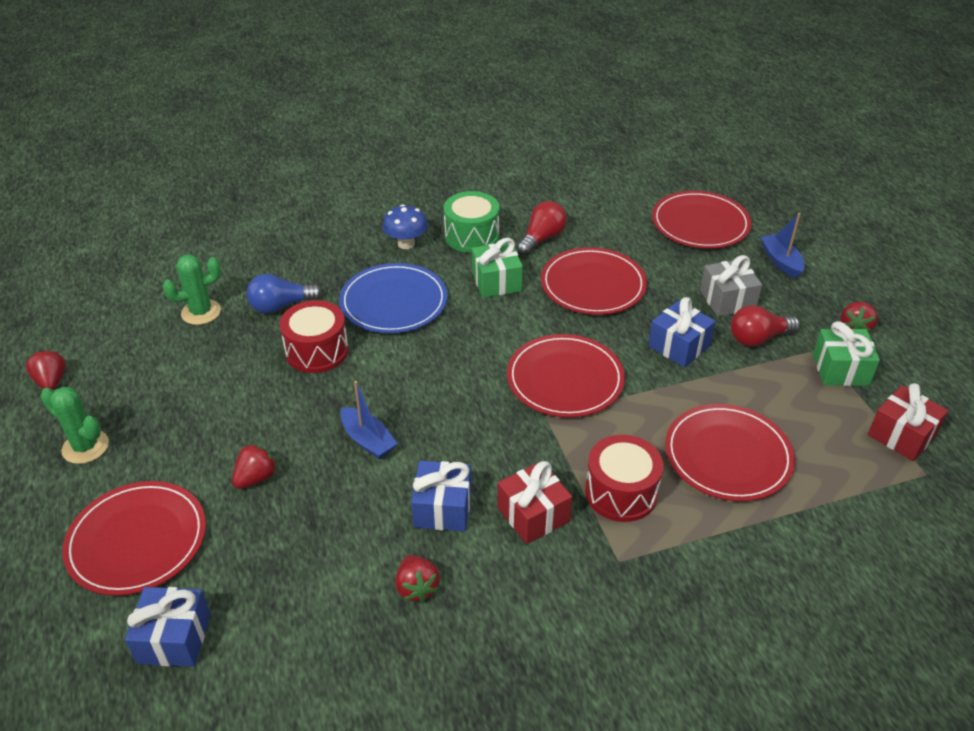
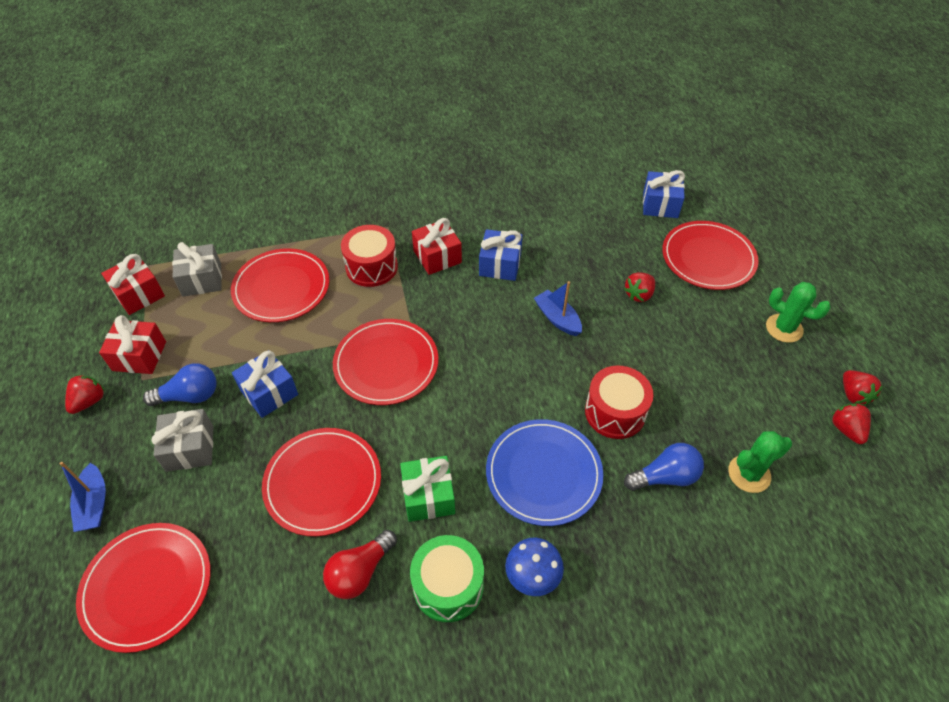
camera: 175 degrees left, 10 degrees up
(417, 587) = (518, 220): red strawberry -> red strawberry (846, 429)
(758, 338) = (190, 396): red light bulb -> blue light bulb
(837, 459) = (202, 280): none -> grey gift
(840, 370) = (139, 356): green gift -> red gift

